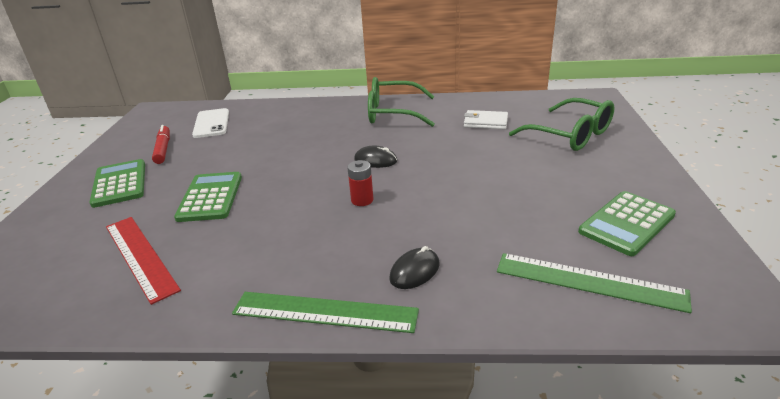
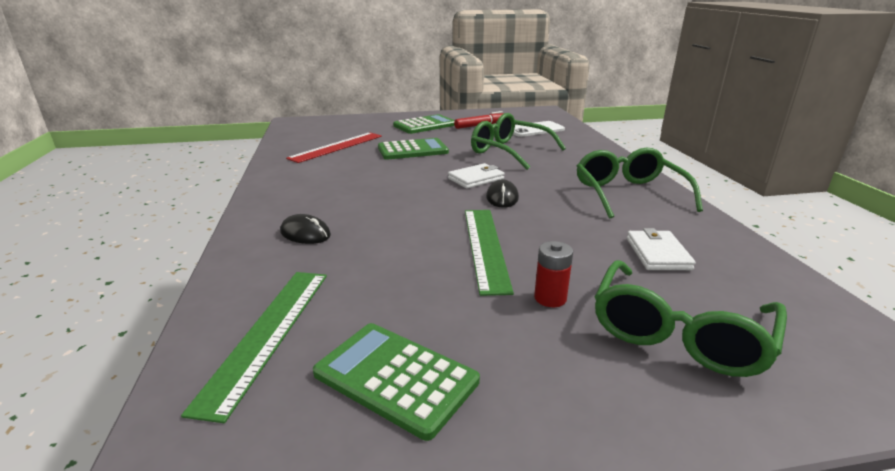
camera: 75 degrees right, 5 degrees down
(264, 144) = (509, 151): none -> green glasses
(324, 312) = (262, 206): green ruler -> green ruler (485, 247)
(325, 168) = (476, 179): none -> white wallet
(362, 200) = (420, 200): red battery -> red battery (550, 298)

